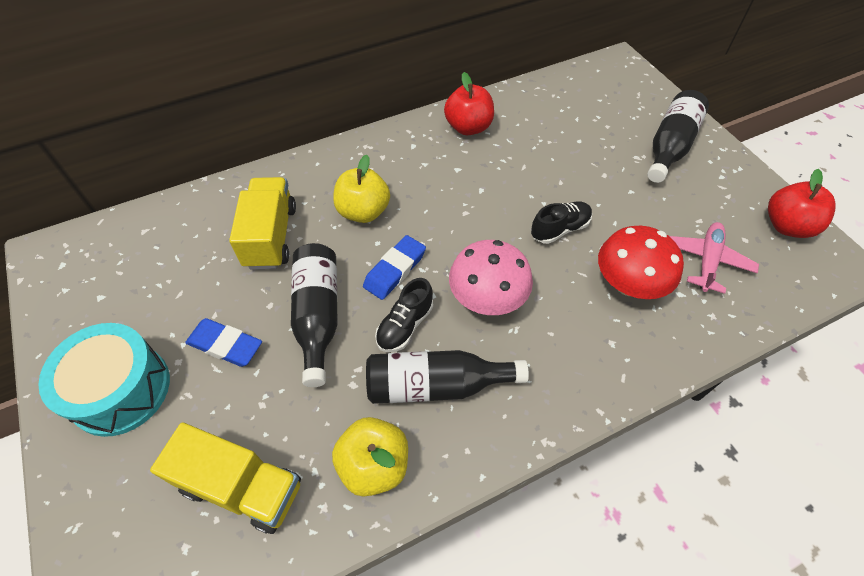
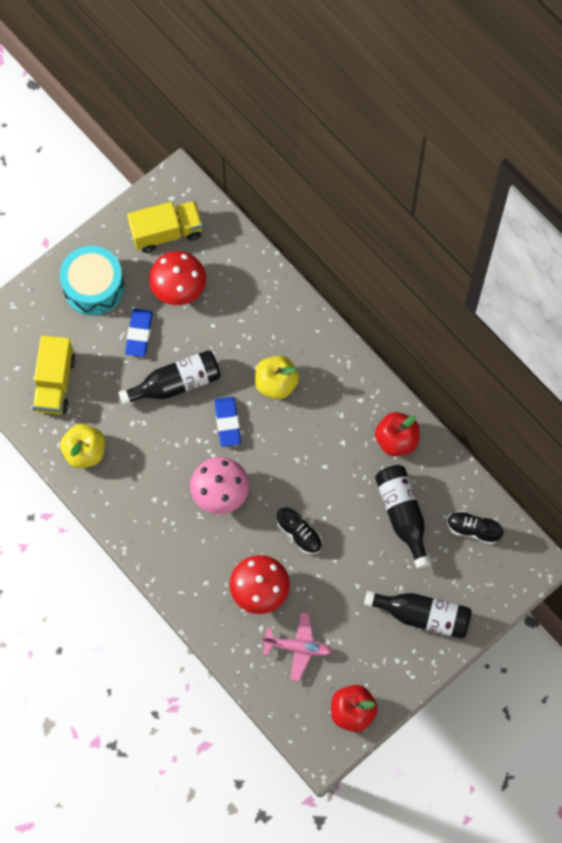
camera: 75 degrees right, 15 degrees up
(187, 283) = (179, 288): none -> red mushroom
(271, 236) = (234, 326): yellow truck -> yellow truck (166, 232)
(395, 270) = (227, 422): blue eraser -> blue eraser turned 60 degrees clockwise
(405, 325) = (183, 442): black shoe -> black shoe (473, 529)
(436, 385) = (145, 474): black bottle -> black bottle (402, 515)

